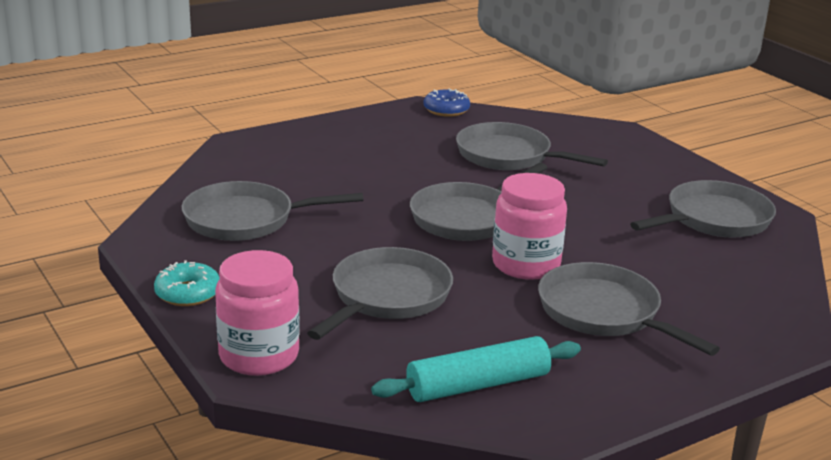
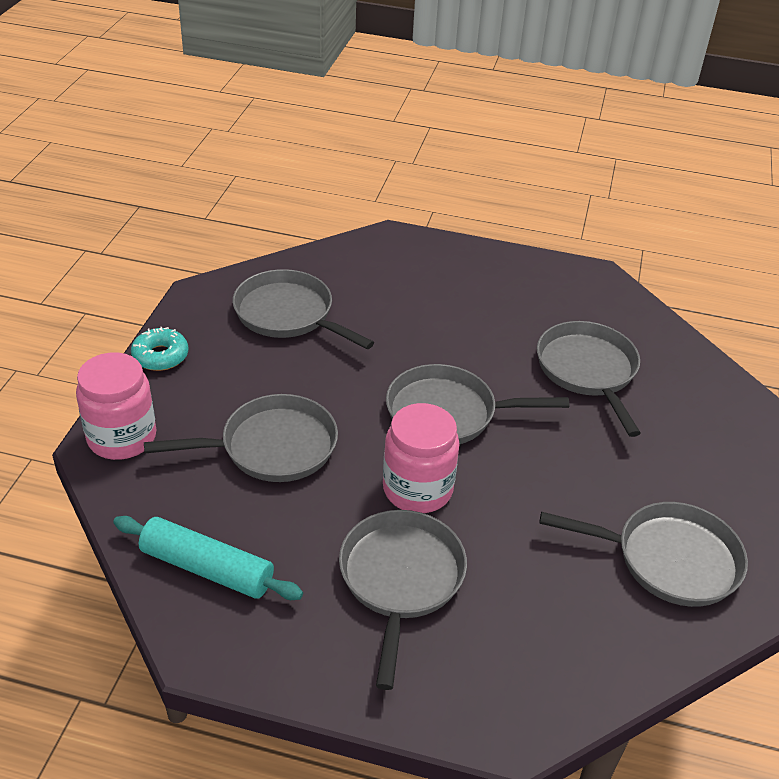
camera: 45 degrees right, 15 degrees up
(446, 110) = (613, 290): blue donut -> none

